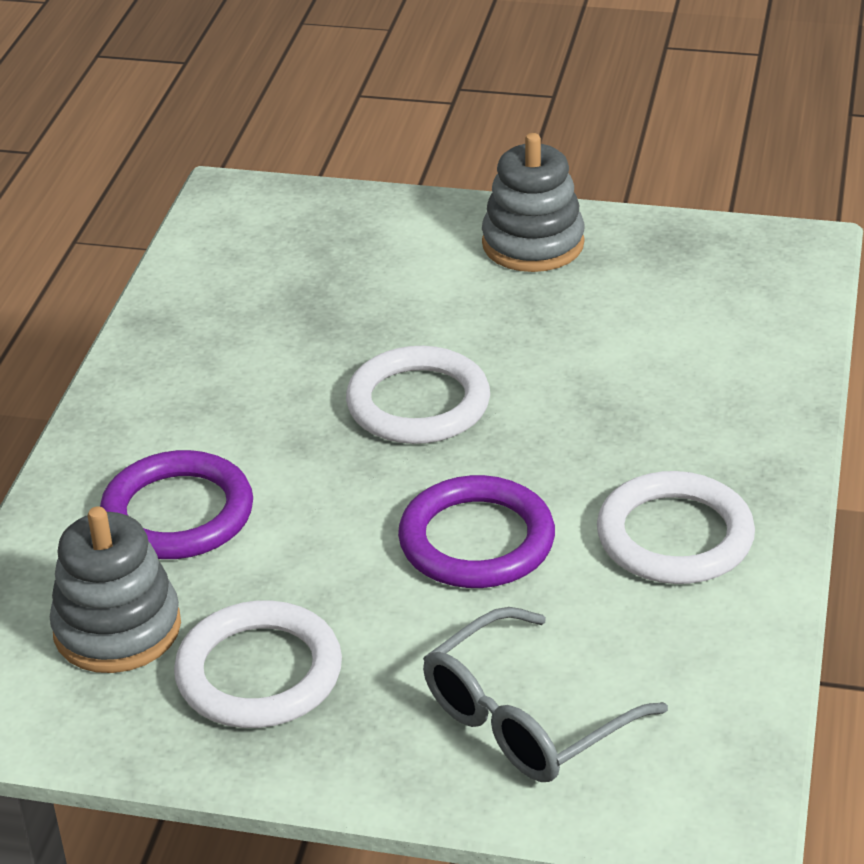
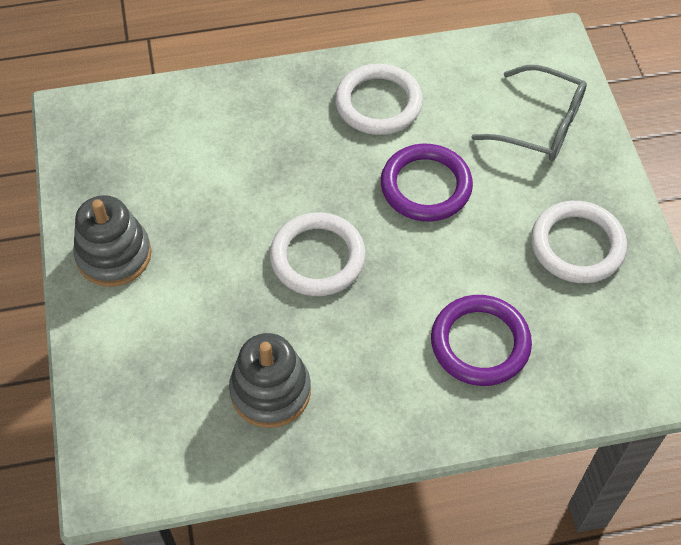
camera: 115 degrees left, 20 degrees up
(117, 628) = (586, 328): grey stacking toy -> grey stacking toy (270, 391)

